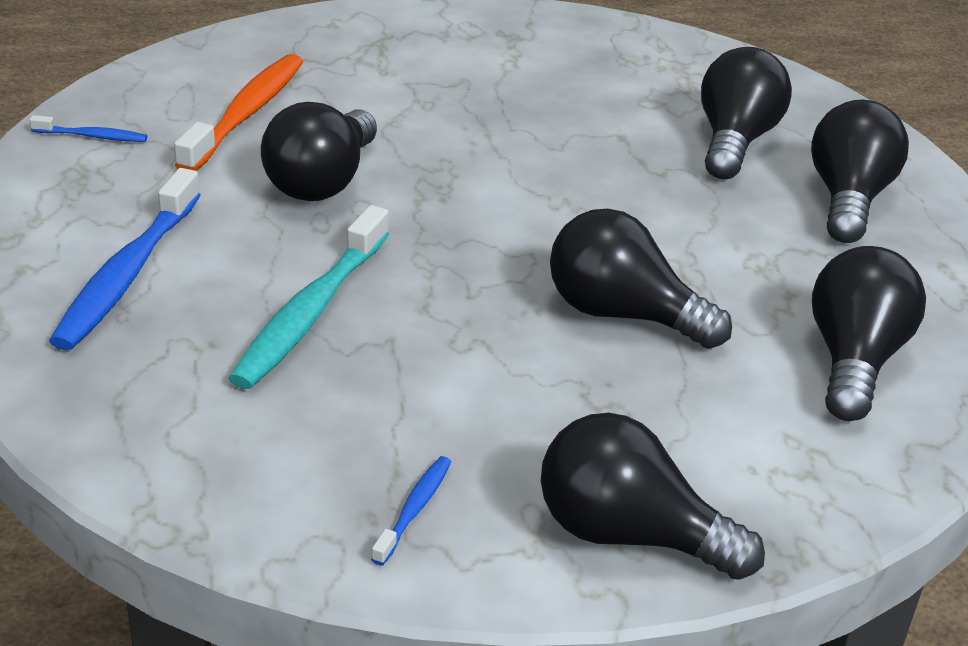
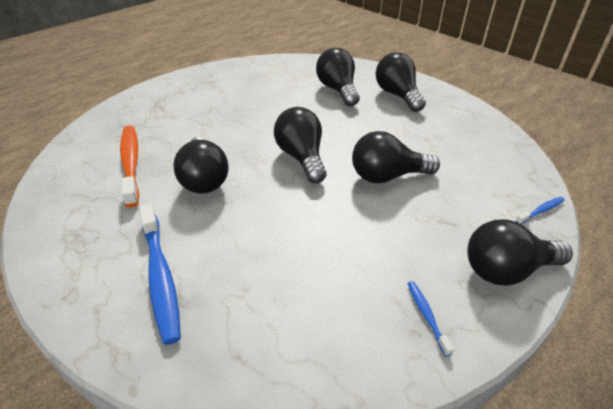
camera: 35 degrees left, 5 degrees up
(92, 136) = (60, 211): blue toothbrush -> blue toothbrush (541, 211)
(310, 312) = (271, 245): turquoise toothbrush -> none
(854, 360) = (474, 153): black light bulb -> black light bulb (301, 157)

